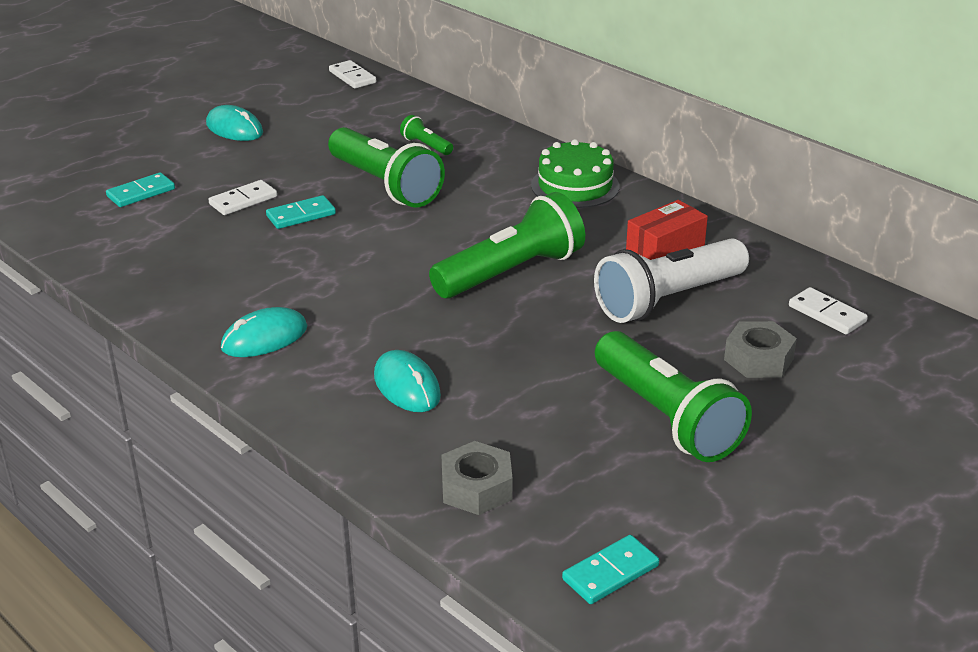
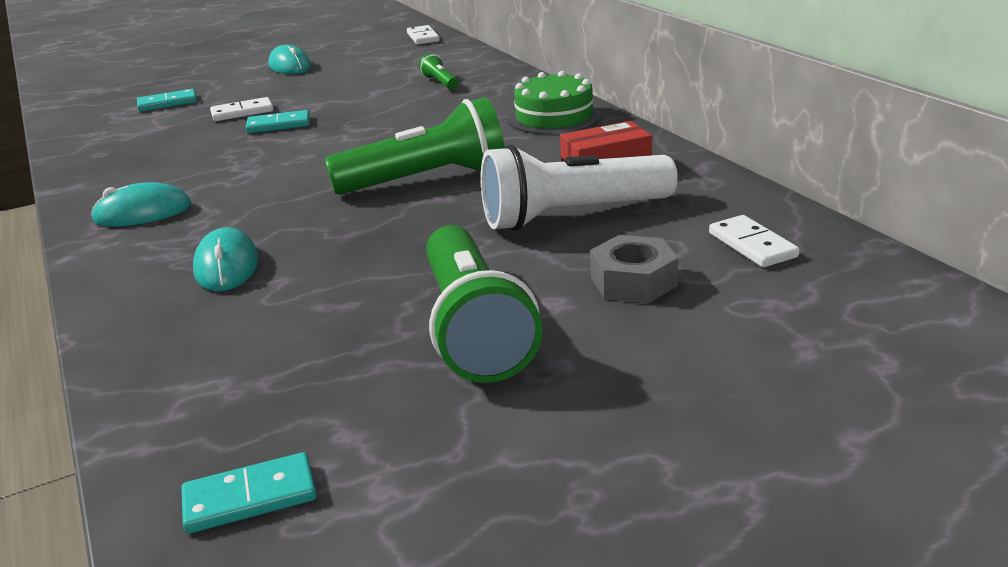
camera: 20 degrees right, 5 degrees down
(385, 185) = (375, 108): green flashlight -> none
(476, 488) = (194, 373): grey nut -> none

